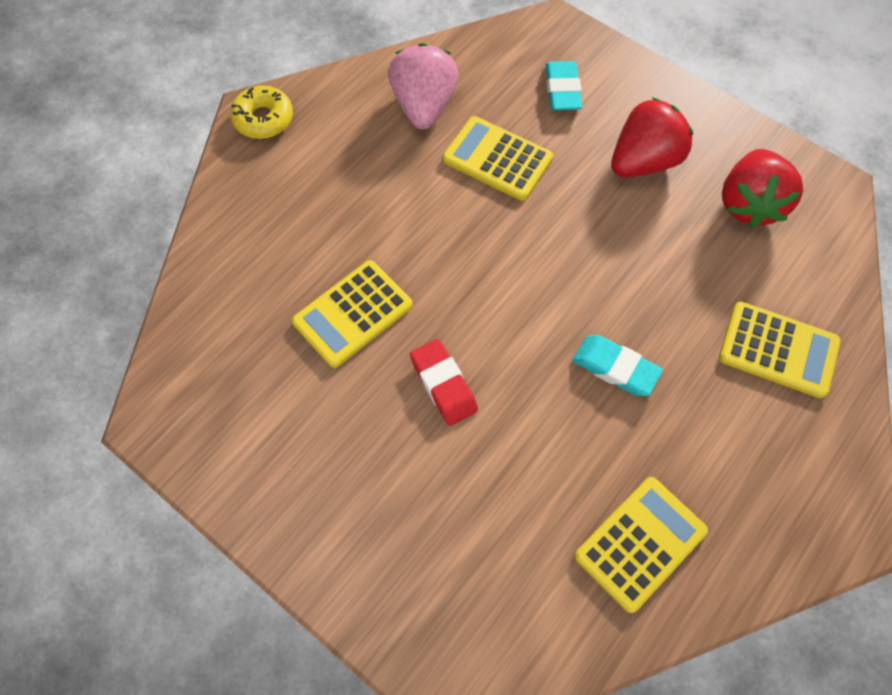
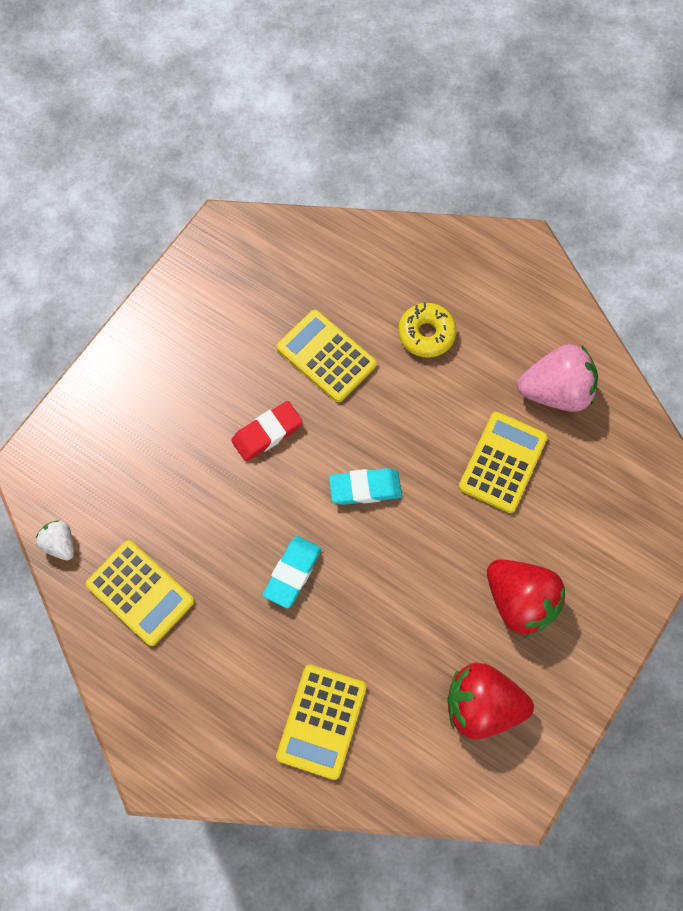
camera: 85 degrees right, 5 degrees up
(263, 119) = (518, 257): yellow donut -> yellow donut (426, 334)
(562, 90) = (598, 520): turquoise eraser -> turquoise eraser (365, 488)
(575, 649) = (60, 544): none -> white strawberry

